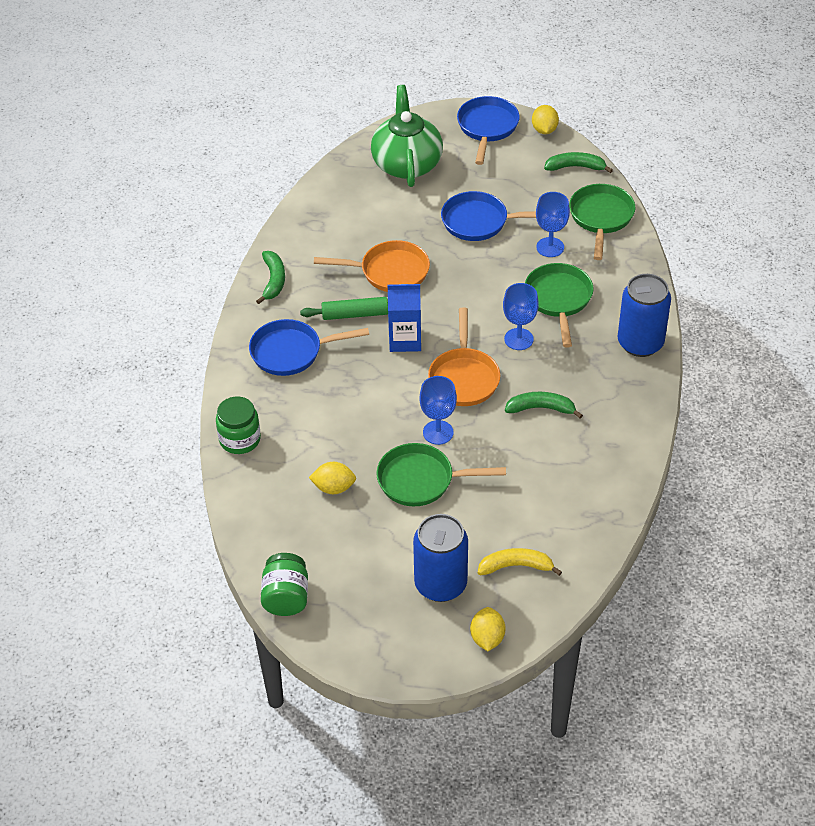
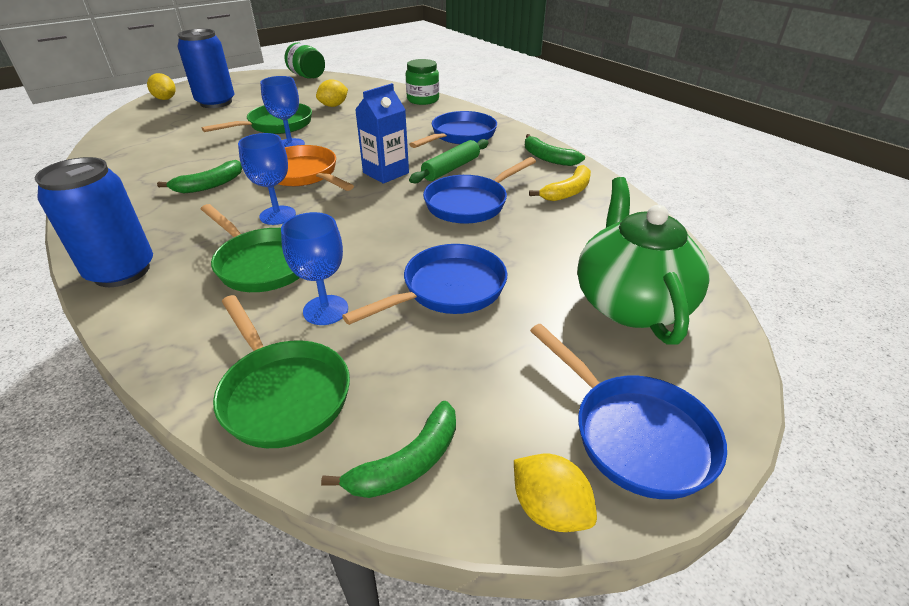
camera: 135 degrees right, 10 degrees down
(390, 272) = (470, 203): orange pan -> blue pan
(407, 164) = (630, 303): green teapot -> green teapot turned 135 degrees counterclockwise
(516, 566) = (166, 121): yellow banana -> yellow banana (567, 192)

